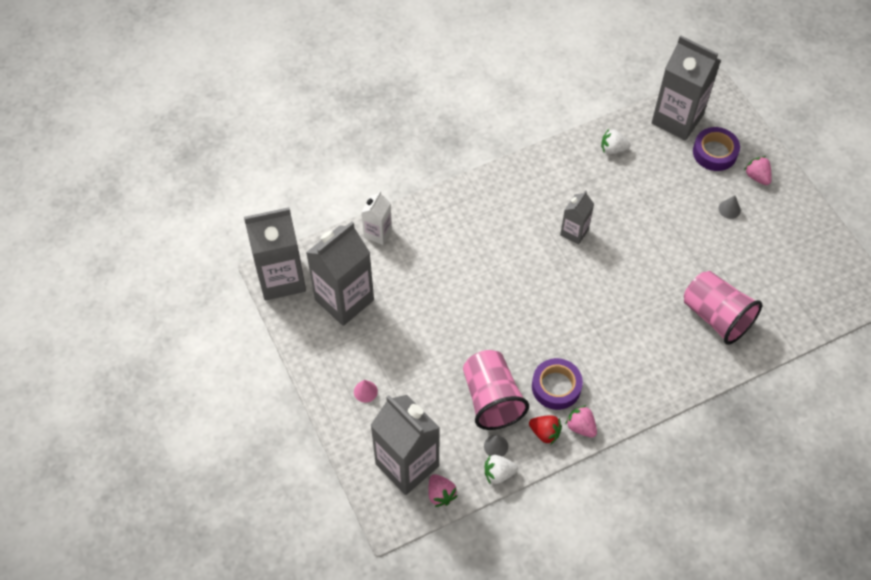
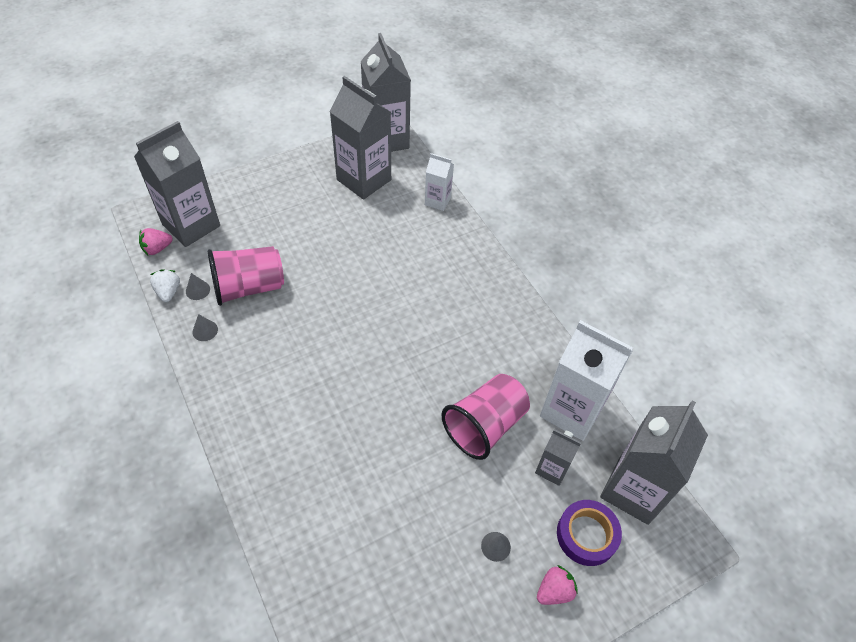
camera: 85 degrees right, 5 degrees down
(365, 391) = (268, 196): pink cone -> none
(545, 433) = (205, 330): red strawberry -> grey cone
(556, 387) = (256, 342): purple tape -> none
(574, 232) = (448, 365): grey carton -> grey carton (552, 468)
(581, 427) = (206, 362): pink strawberry -> none
(613, 149) = (571, 410): white strawberry -> white carton
(716, 316) = (332, 514): pink cup -> pink cup (484, 425)

